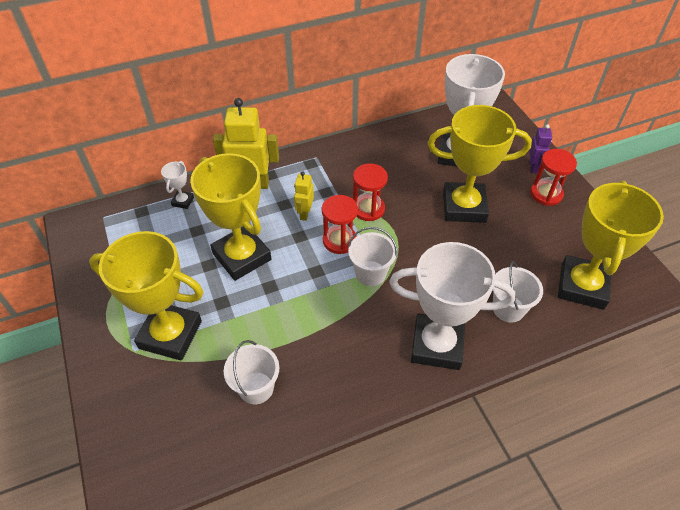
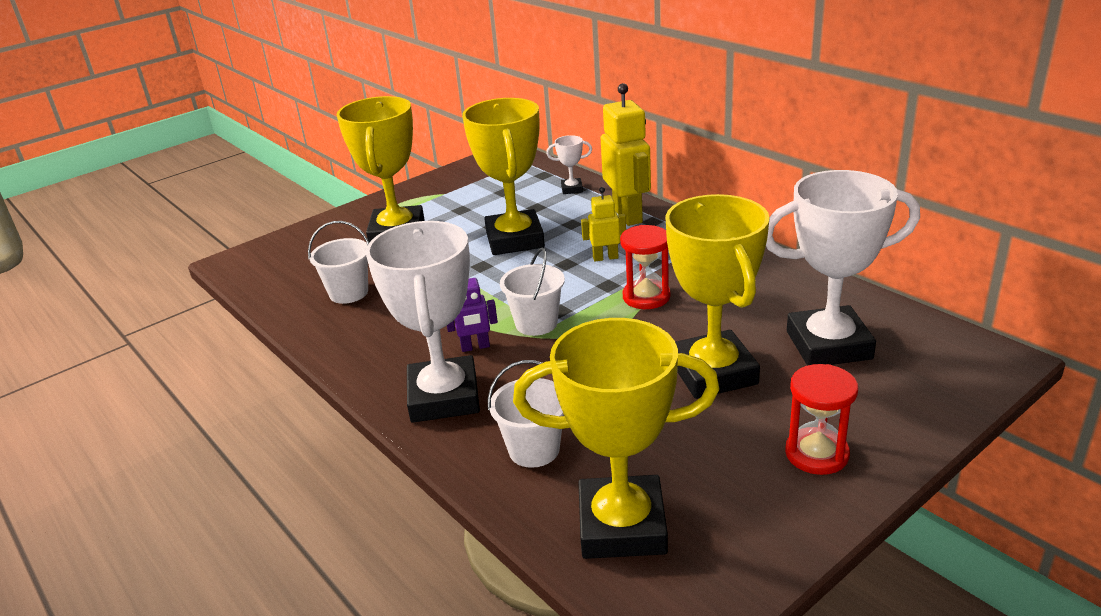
camera: 75 degrees right, 20 degrees down
(241, 256) = (514, 239): yellow trophy -> yellow trophy turned 45 degrees counterclockwise
(339, 241) = (576, 290): red hourglass -> none
(533, 167) = (874, 429): purple robot -> purple robot (475, 347)

